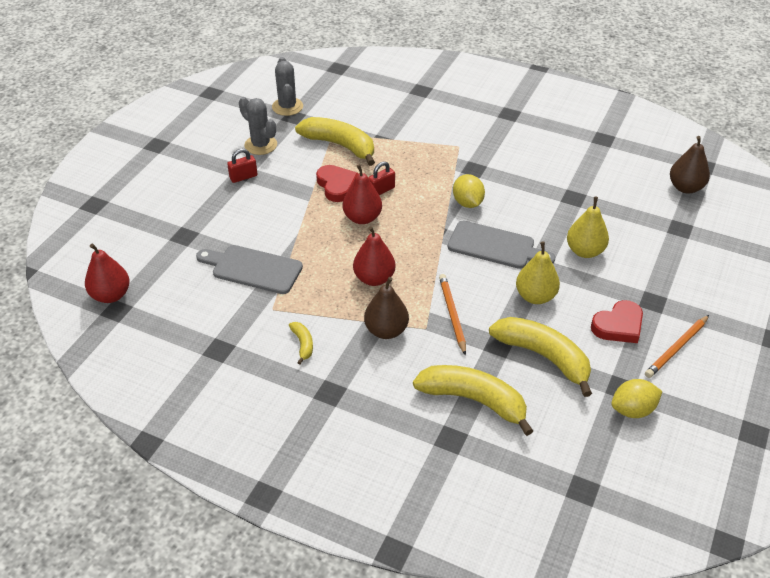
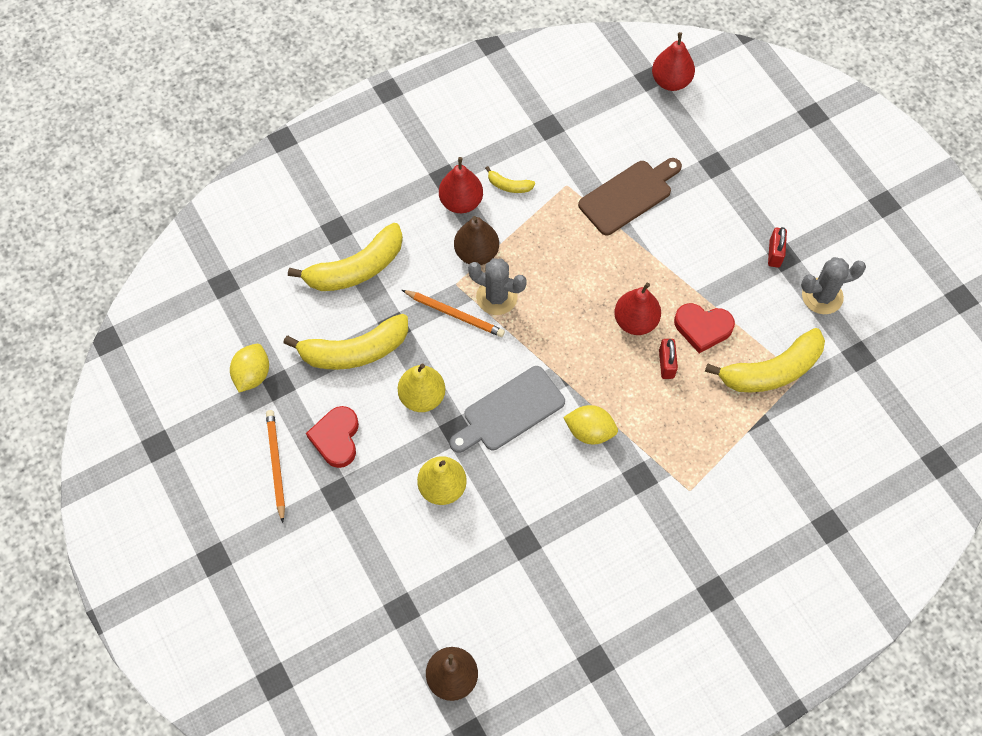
camera: 125 degrees right, 20 degrees up
(253, 269) = (628, 195): grey cutting board -> brown cutting board
(287, 107) = (883, 360): grey cactus -> grey cactus (496, 297)
(374, 278) = (545, 281): red pear -> red pear (461, 202)

